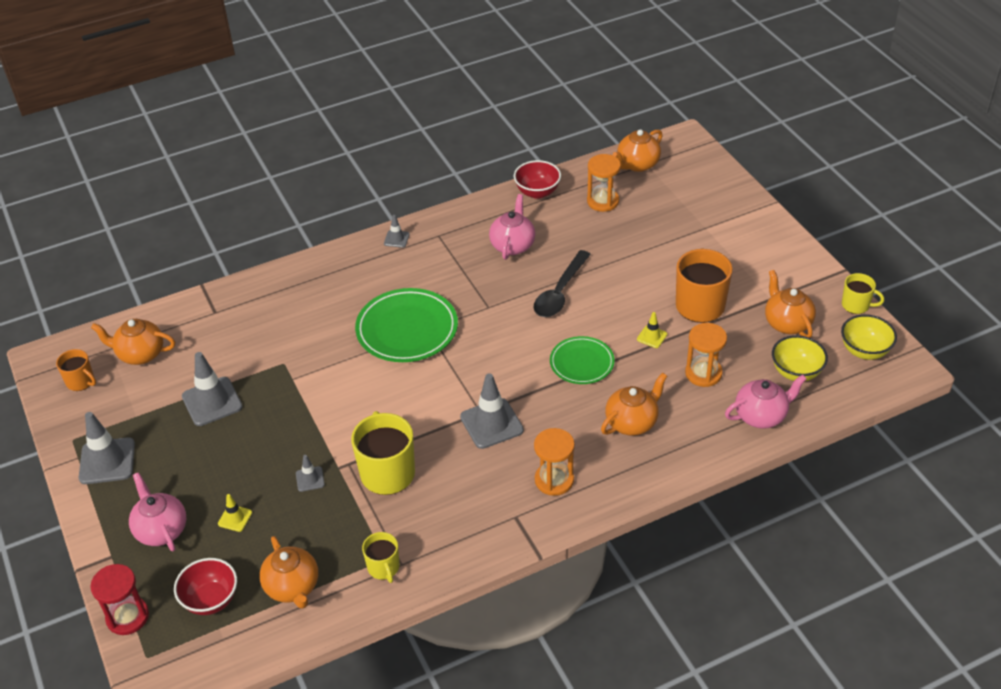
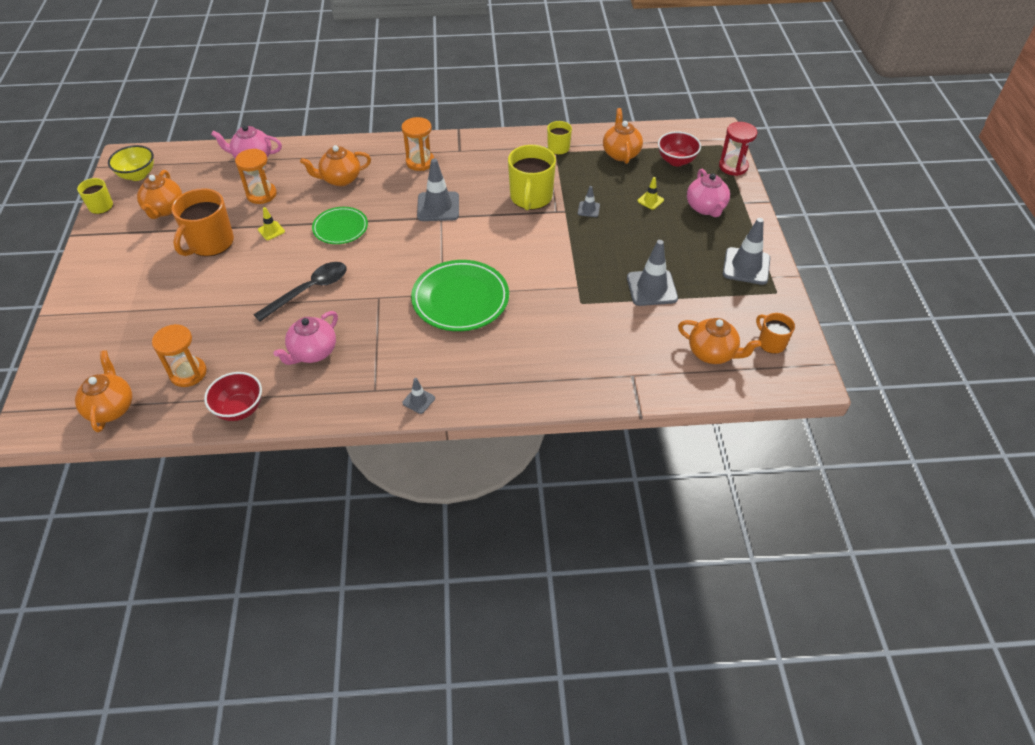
camera: 160 degrees left, 5 degrees up
(637, 165) = (111, 408): orange teapot -> orange teapot turned 75 degrees counterclockwise
(796, 372) = (199, 176): yellow bowl -> none

